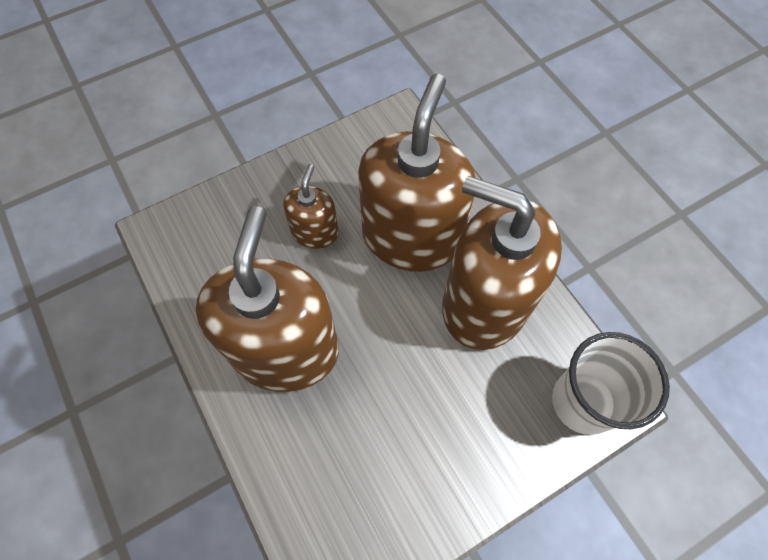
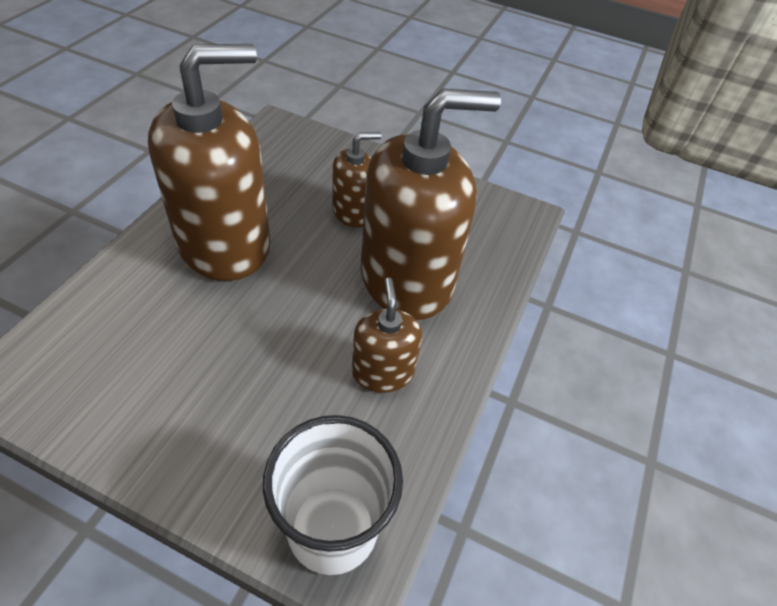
camera: 50 degrees right, 15 degrees down
(485, 303) = (383, 372): brown soap dispenser -> brown soap dispenser, size x0.49

